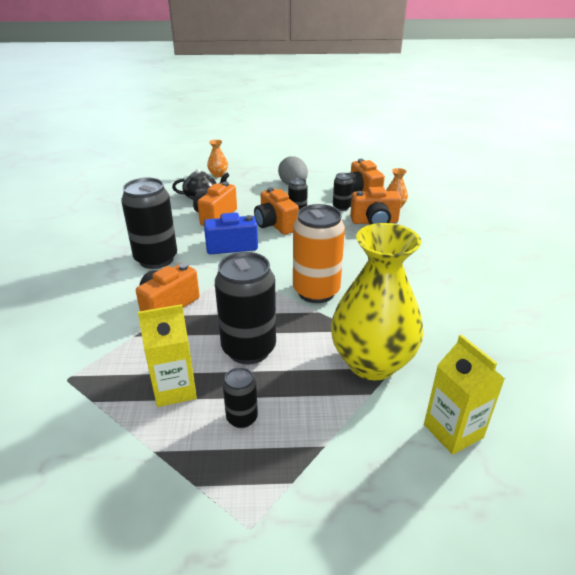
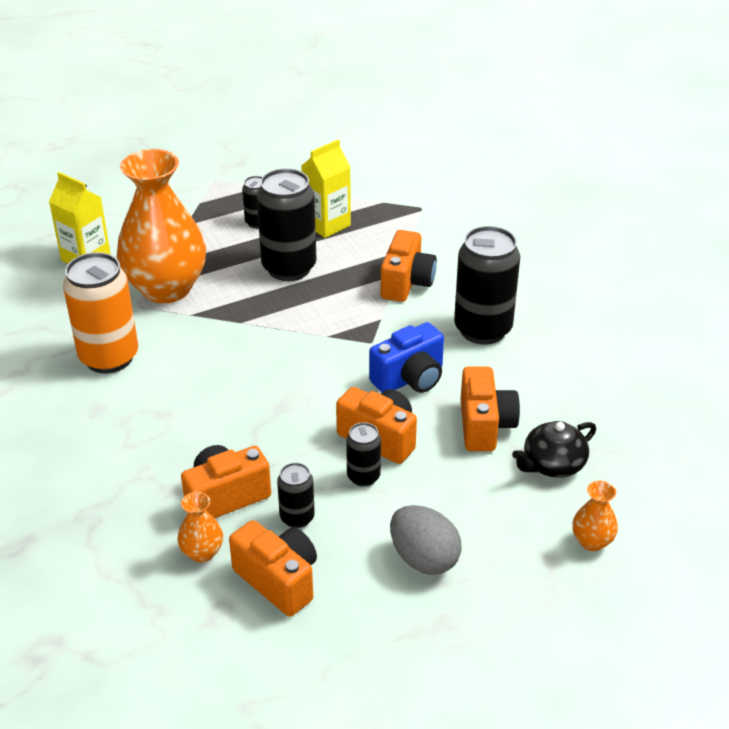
camera: 155 degrees right, 5 degrees up
(316, 292) = (256, 344): orange can -> orange can (109, 357)
(371, 363) = (166, 288): yellow vase -> orange vase

